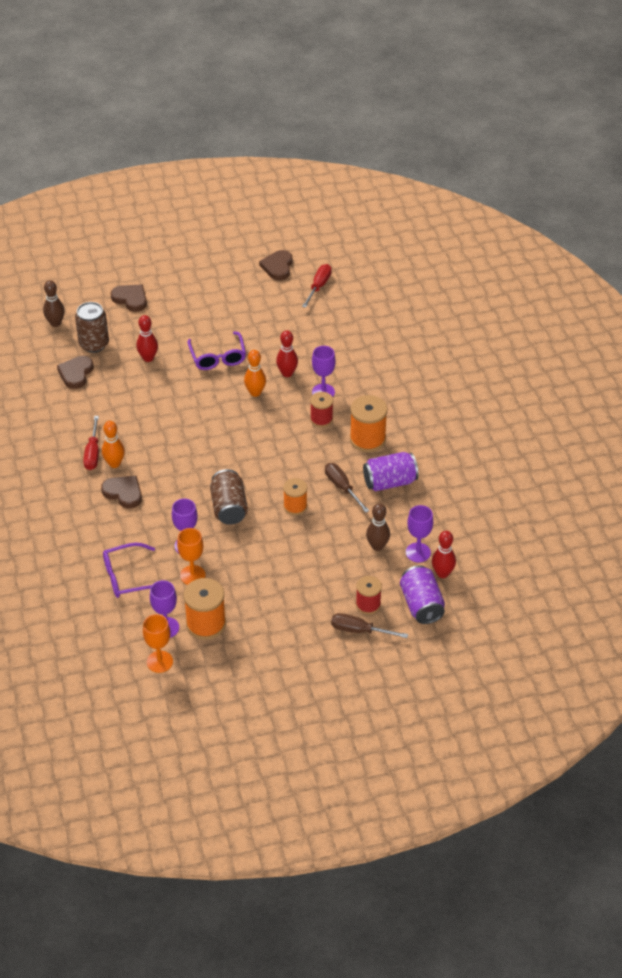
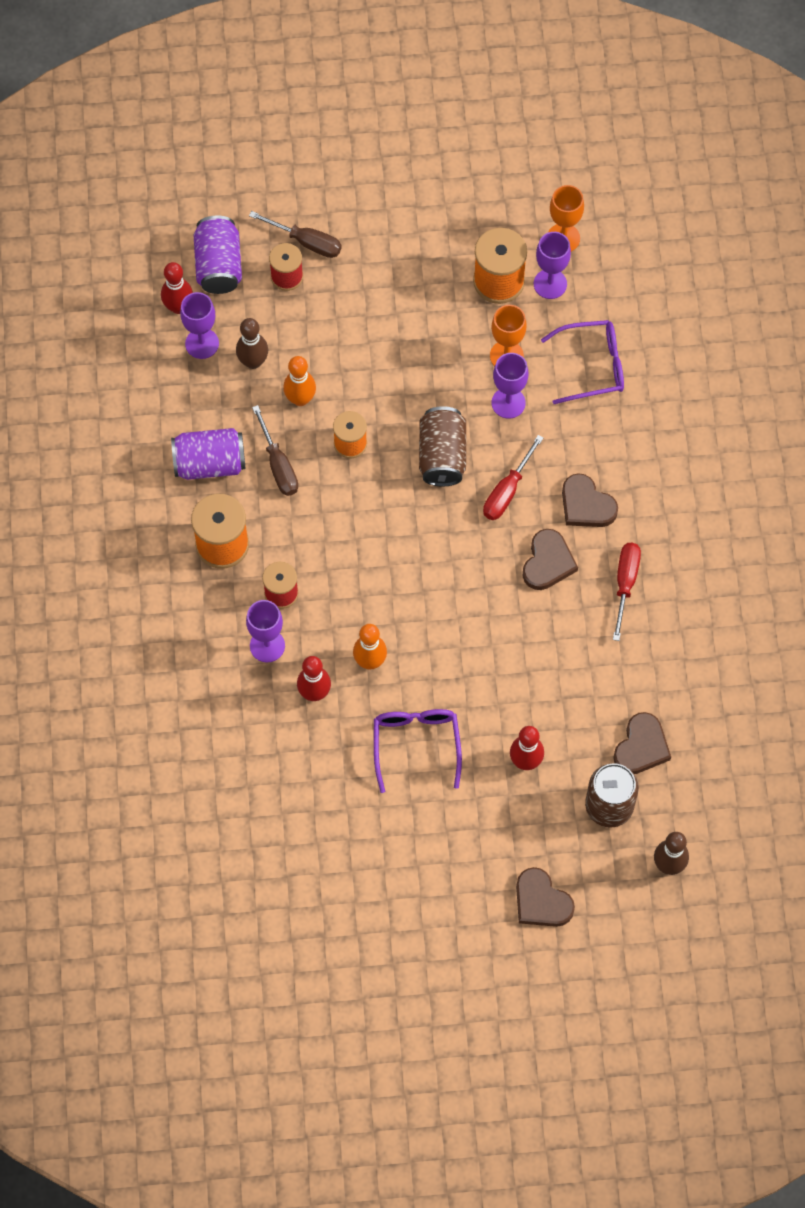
camera: 170 degrees left, 20 degrees up
(114, 463) = (595, 559): orange bowling pin -> orange bowling pin (300, 399)
(278, 267) = (284, 938): brown heart -> brown heart (548, 562)
(318, 286) = (225, 878): red screwdriver -> red screwdriver (507, 491)

